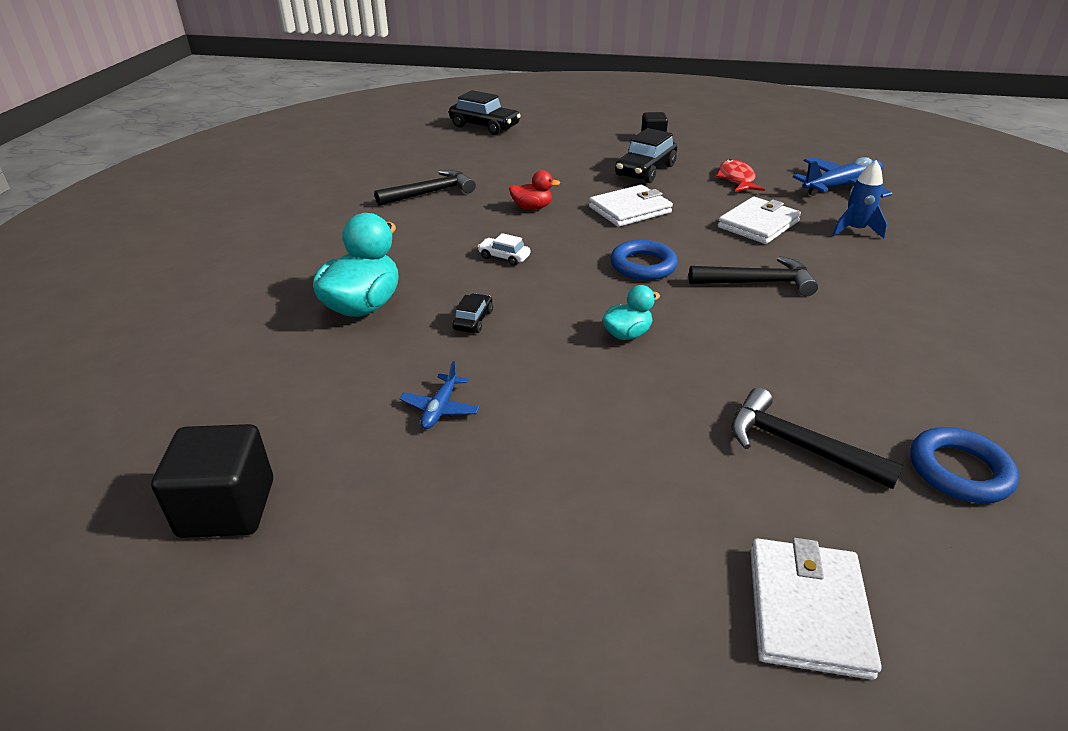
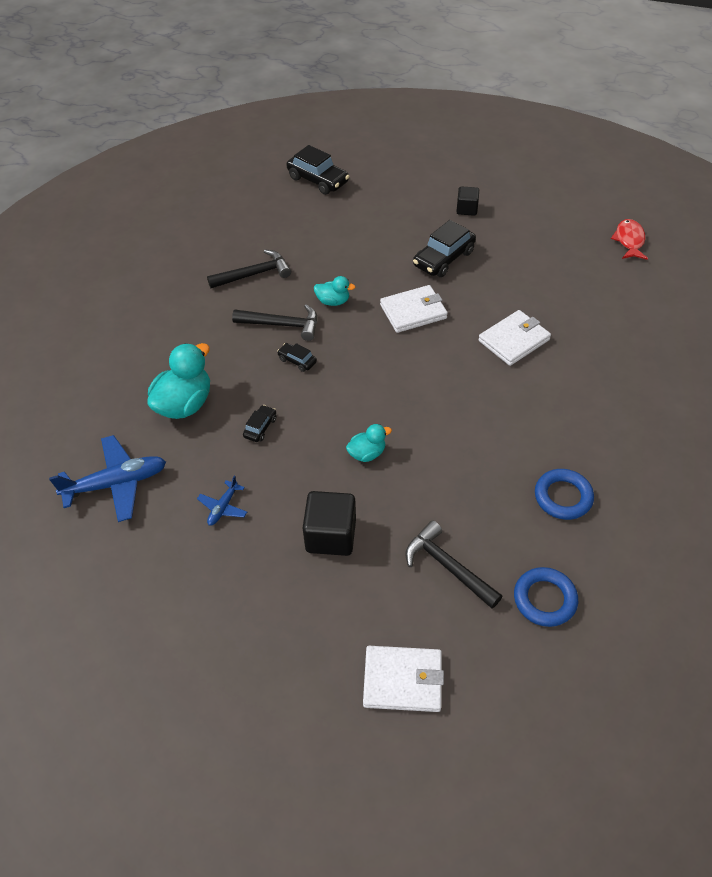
camera: 10 degrees right, 15 degrees up
(227, 508) = (86, 569): black cube -> black cube (331, 535)
(504, 257) = (297, 361): white car -> black car
(532, 207) = (333, 301): red duck -> turquoise duck
(643, 265) = (402, 381): blue ring -> blue ring (563, 497)
(736, 179) = (520, 278): red fish -> red fish (629, 241)
(757, 283) = (484, 410): black hammer -> black hammer (282, 325)
(807, 609) = (403, 680): white wallet -> white wallet turned 75 degrees clockwise
(841, 187) = (608, 297): blue plane -> blue plane (116, 484)
(854, 230) = (592, 356): blue rocket -> none

